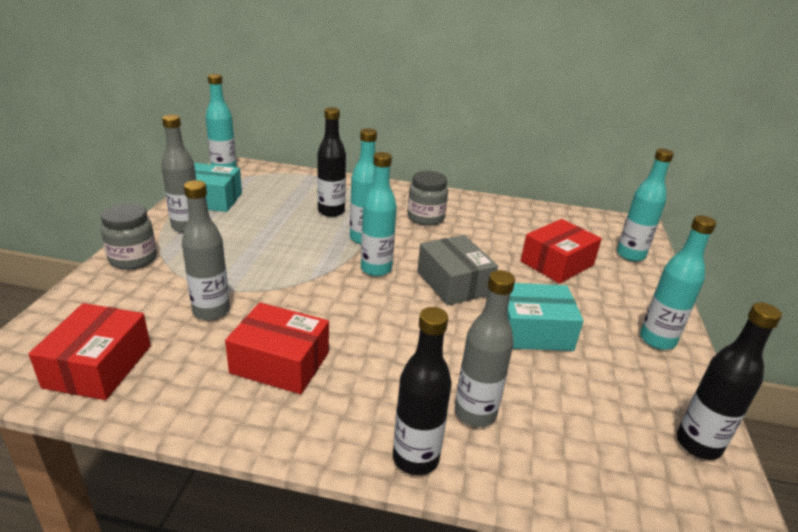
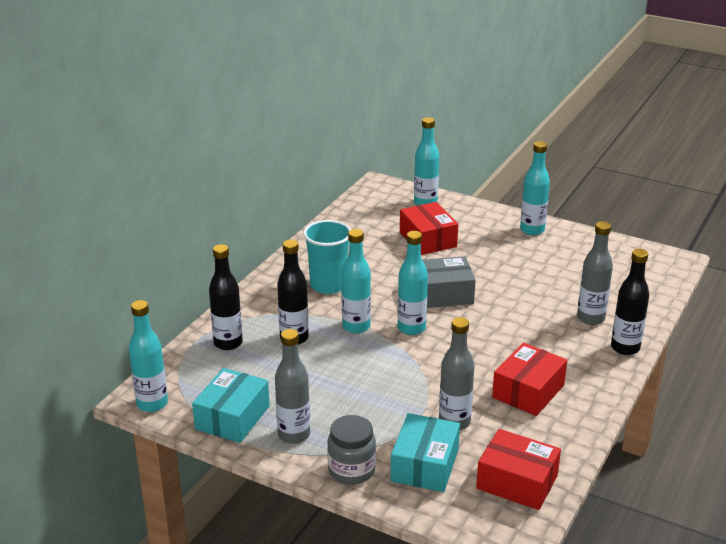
camera: 70 degrees left, 0 degrees up
(425, 218) = (328, 285): grey jar -> turquoise cup
(532, 331) = (512, 275): turquoise box -> turquoise box (425, 465)
(698, 444) = (624, 250): black bottle -> black bottle (228, 343)

